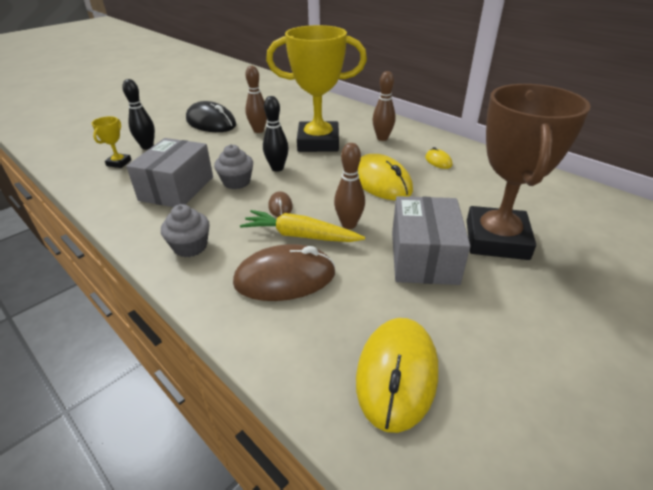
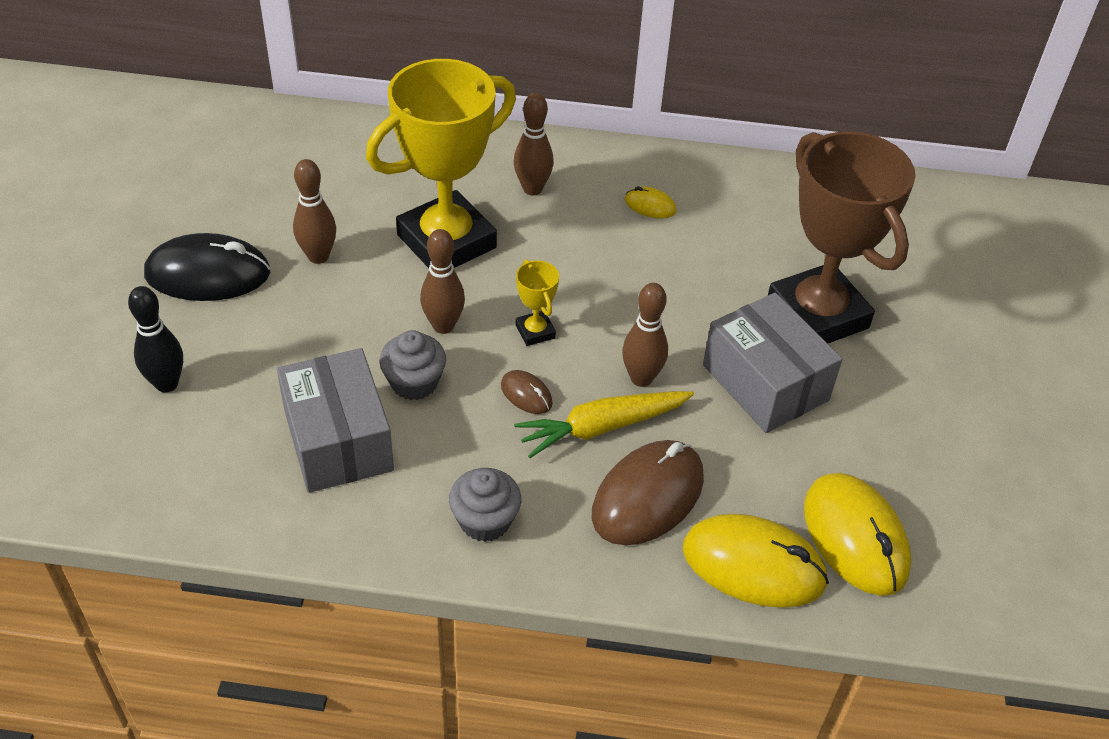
camera: 40 degrees left, 10 degrees up
(119, 163) = (166, 441): yellow trophy -> yellow trophy (535, 331)
(277, 168) = (443, 326): black bowling pin -> brown bowling pin
(381, 182) = (612, 283): yellow mouse -> yellow mouse (753, 565)

